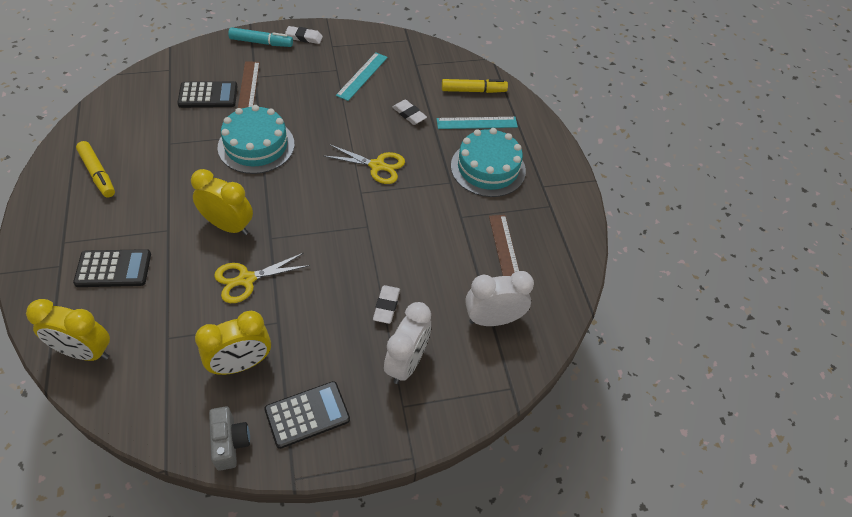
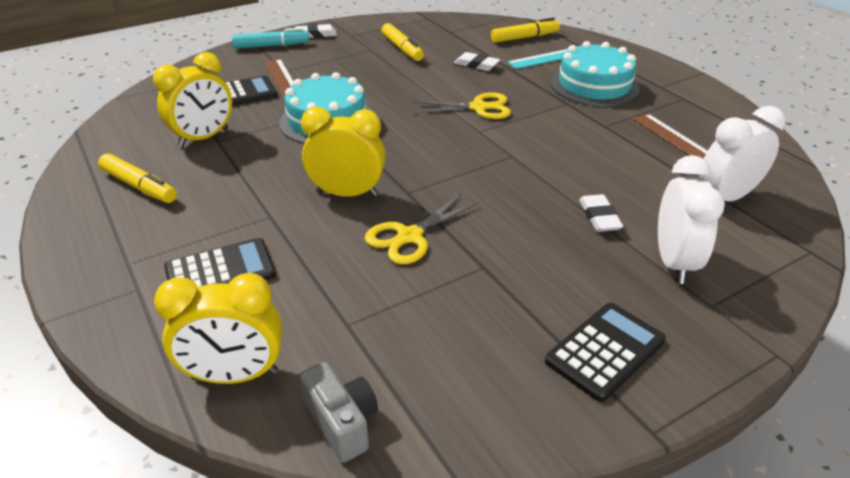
camera: 15 degrees left, 15 degrees down
(230, 443) = (530, 418): grey camera -> grey camera (342, 422)
(241, 364) = (472, 323): yellow clock -> yellow clock (204, 138)
(362, 76) = (402, 49): turquoise ruler -> yellow marker

